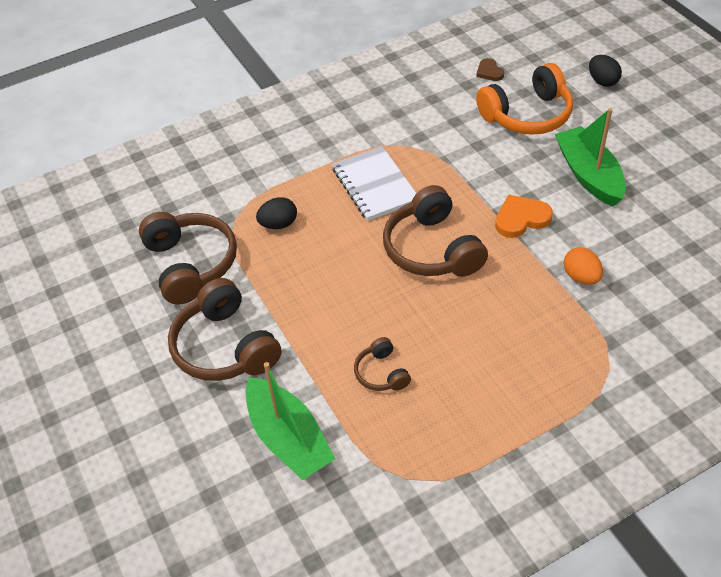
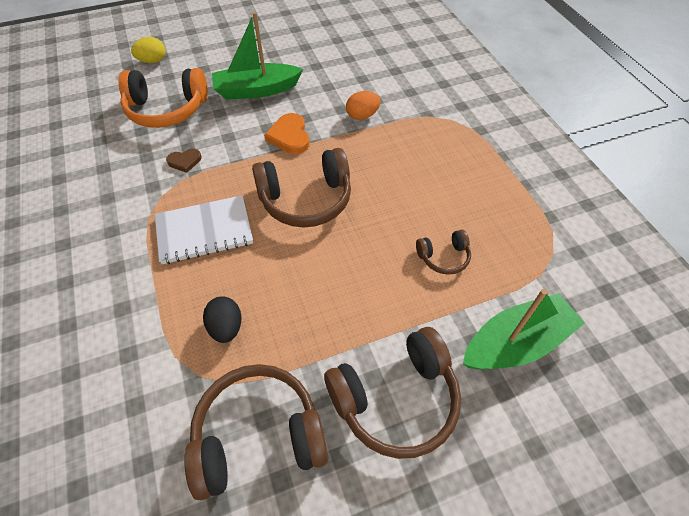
camera: 85 degrees left, 5 degrees up
(489, 72) = (93, 122): brown heart -> brown heart (185, 161)
(527, 115) = (167, 110): orange headphones -> orange headphones turned 105 degrees clockwise
(602, 81) = (153, 61): black egg -> yellow egg

